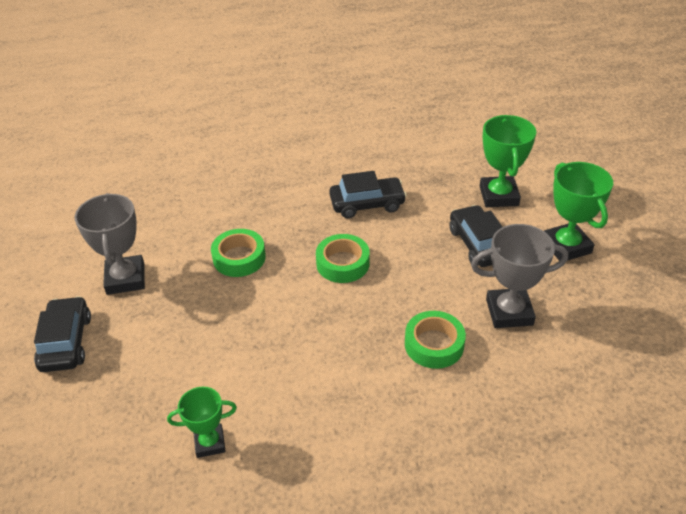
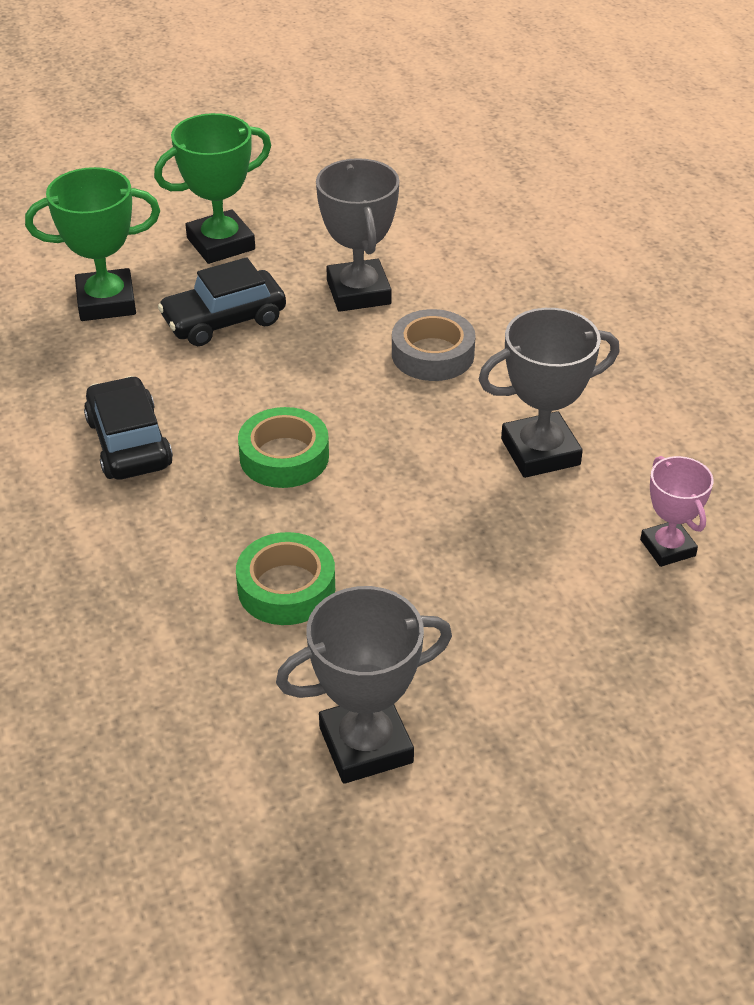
camera: 100 degrees left, 0 degrees up
(66, 342) = (542, 788): black car -> none
(210, 443) = (667, 548): green trophy -> pink trophy
(320, 389) = (540, 452): none -> grey trophy
(434, 344) = (432, 354): green tape -> grey tape

